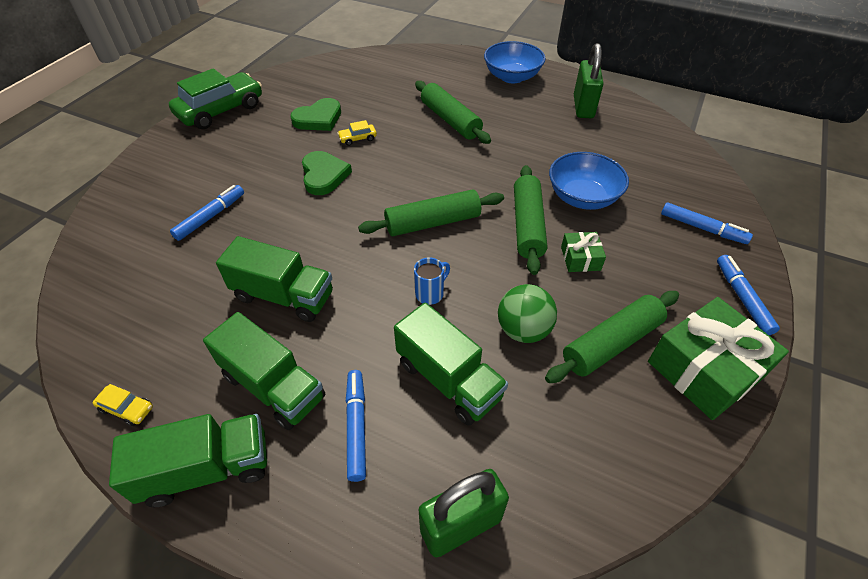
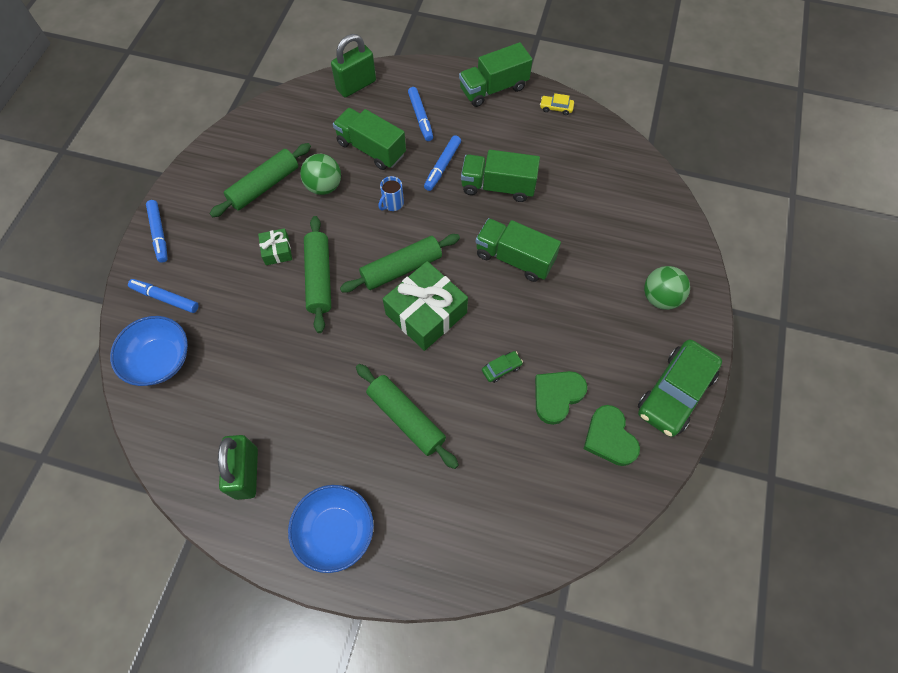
camera: 170 degrees right, 15 degrees up
(178, 167) = (660, 298): none -> green ball
(210, 217) = (593, 246): blue marker -> blue marker (442, 166)
(273, 386) = (477, 130): green truck -> green truck (514, 258)
(324, 175) = (516, 309): green heart -> green heart (609, 438)
(358, 138) = (501, 368): yellow car -> green car
(582, 197) = (267, 319): blue bowl -> blue bowl (160, 360)
(705, 369) = (206, 178): green gift -> green gift (426, 313)

